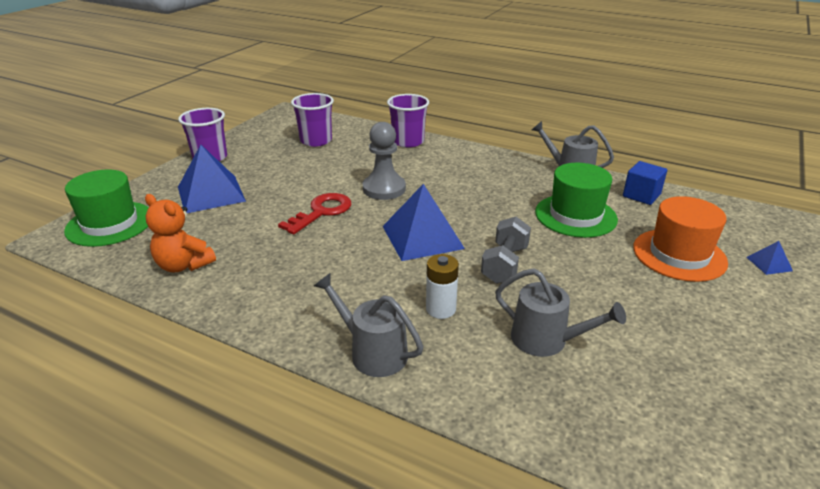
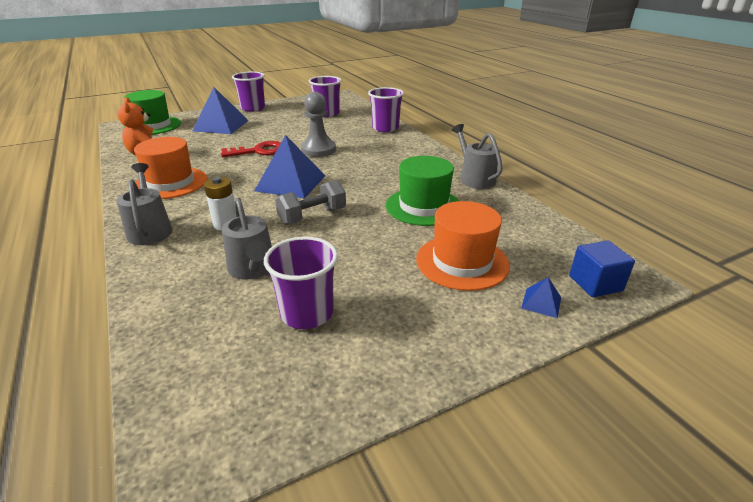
camera: 35 degrees right, 0 degrees up
(289, 289) = (171, 183): none -> orange hat
(641, 195) = (510, 212): blue cube -> blue cube (595, 283)
(653, 355) = (307, 313): none -> purple cup

